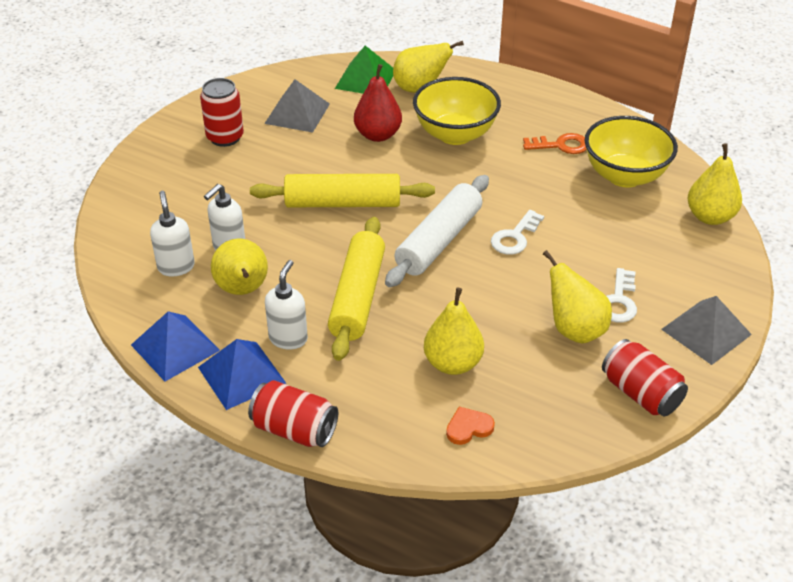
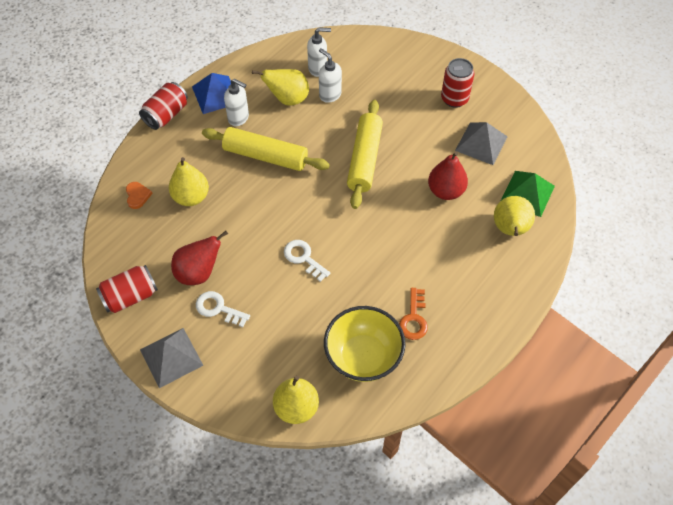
camera: 100 degrees right, 15 degrees up
(175, 347) = (247, 66): blue pyramid -> none
(439, 241) = (310, 210): white rolling pin -> none
(455, 134) = (440, 243): yellow bowl -> none
(575, 330) = (199, 273): yellow pear -> red pear

